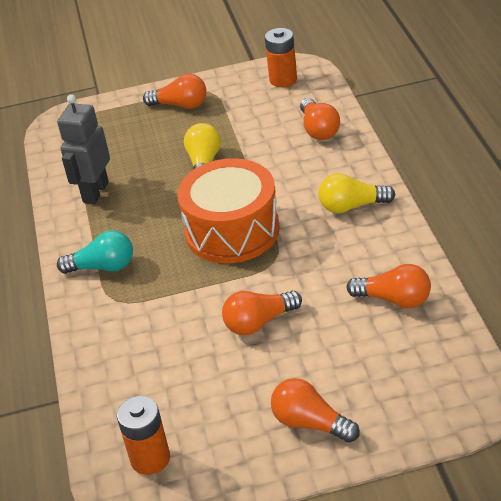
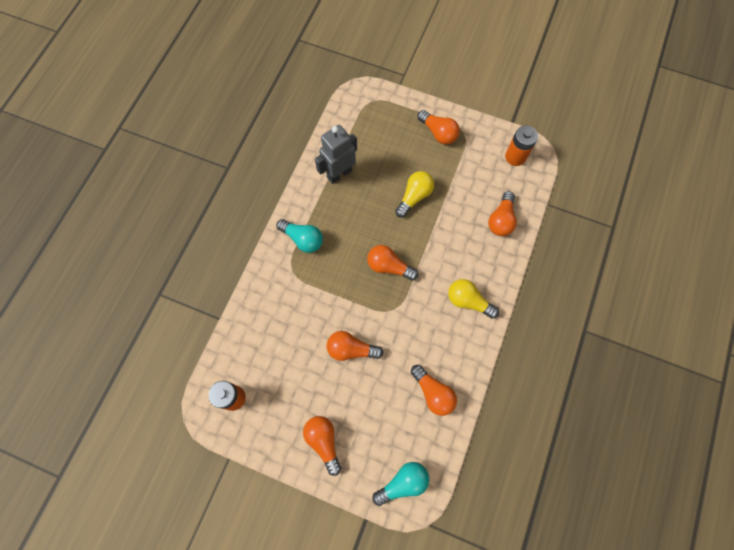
camera: 30 degrees right, 30 degrees up
(232, 230) = (389, 266): orange drum -> orange light bulb
(445, 396) = (403, 483): none -> turquoise light bulb

